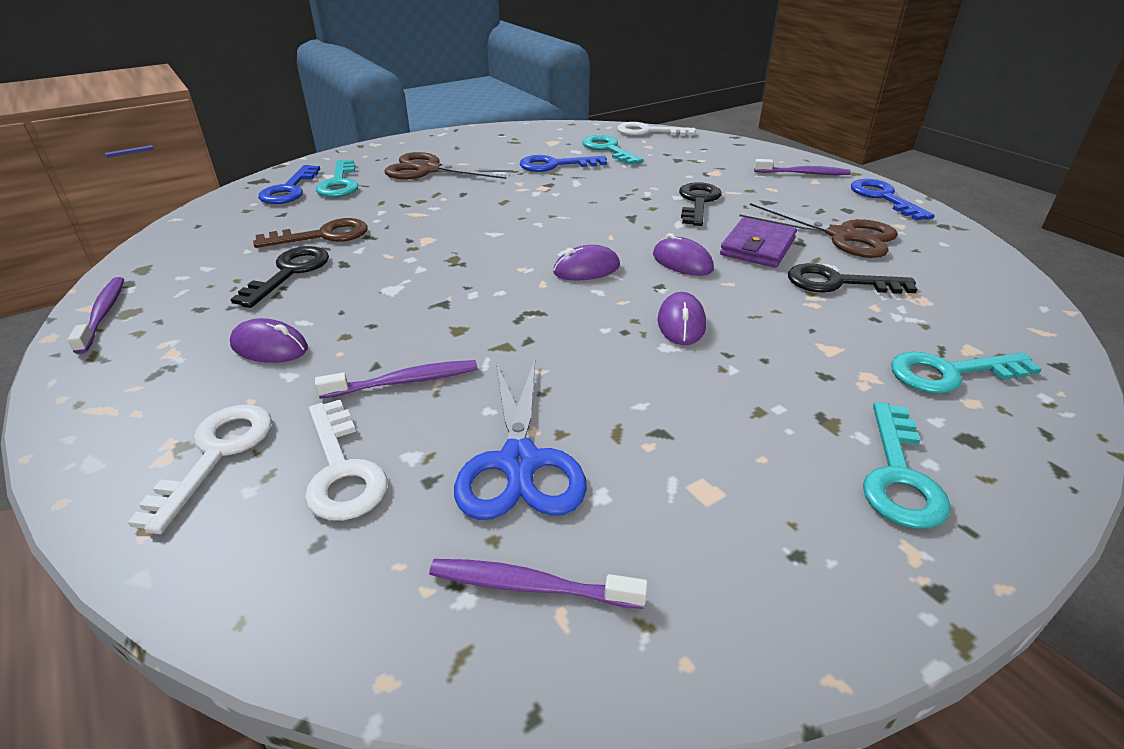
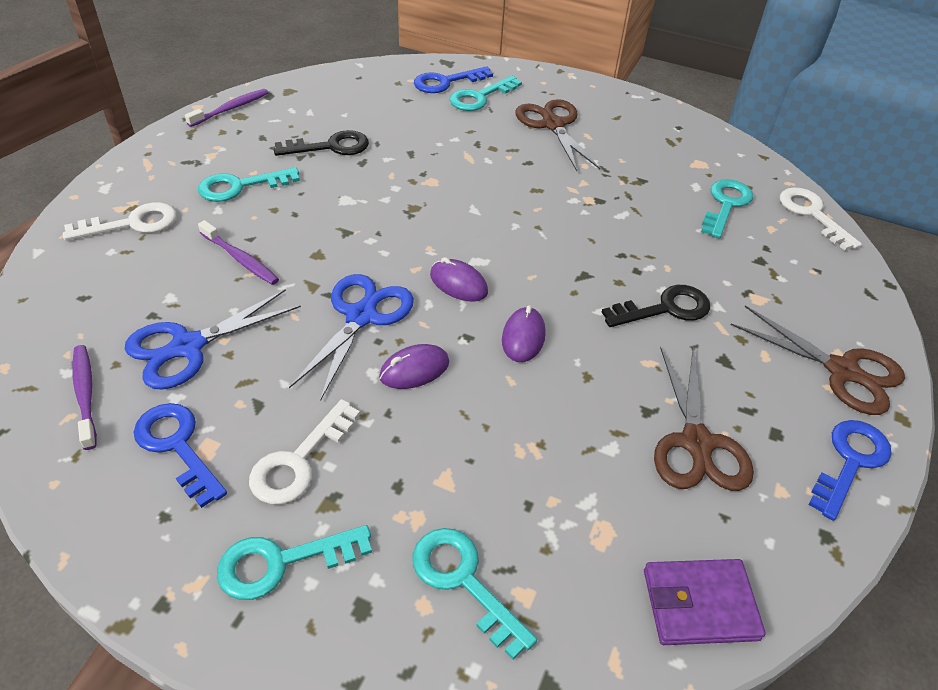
camera: 55 degrees right, 10 degrees up
(269, 347) = (240, 186): purple mouse -> turquoise key
(323, 235) = (392, 133): brown key -> none
(342, 470) = (143, 276): white key -> white key (299, 461)
(555, 165) = (646, 187): blue key -> blue key (177, 446)
(581, 330) = (361, 316): none -> blue scissors
(757, 247) = (603, 381): purple wallet -> purple wallet (699, 604)
(803, 173) = (842, 371): purple toothbrush -> brown scissors
(838, 283) = (579, 461): black key -> none

